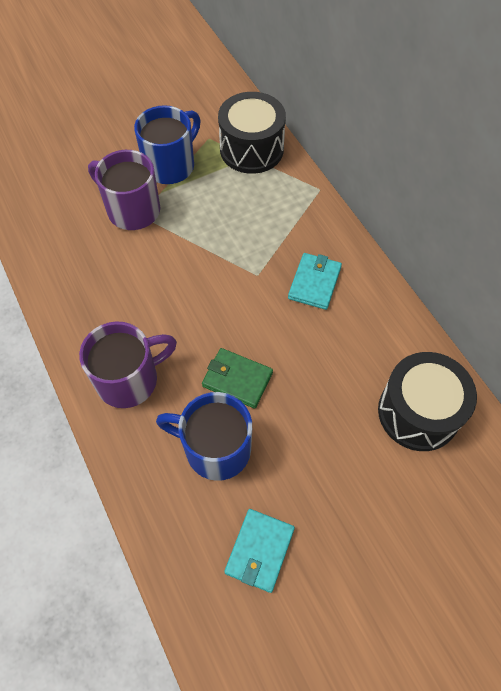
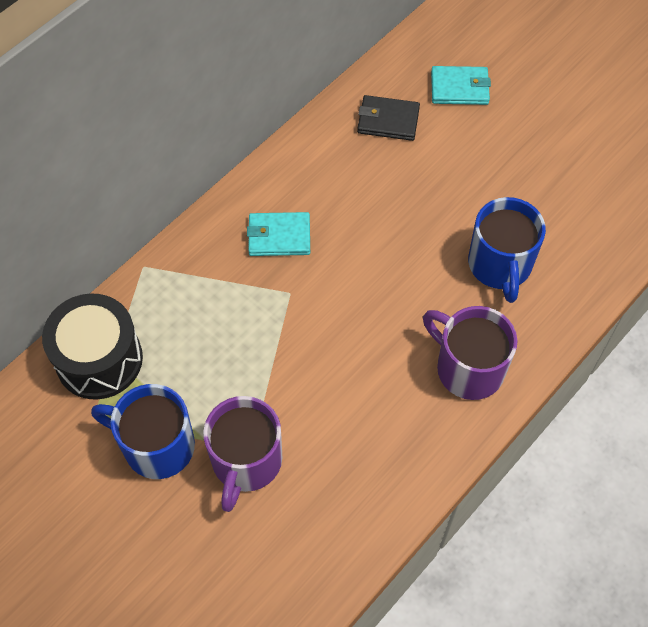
camera: 110 degrees left, 0 degrees up
(237, 379) = (422, 271): green wallet -> none
(260, 551) = (569, 203): turquoise wallet -> turquoise wallet (459, 88)
(418, 412) = (388, 120): black drum -> black wallet

